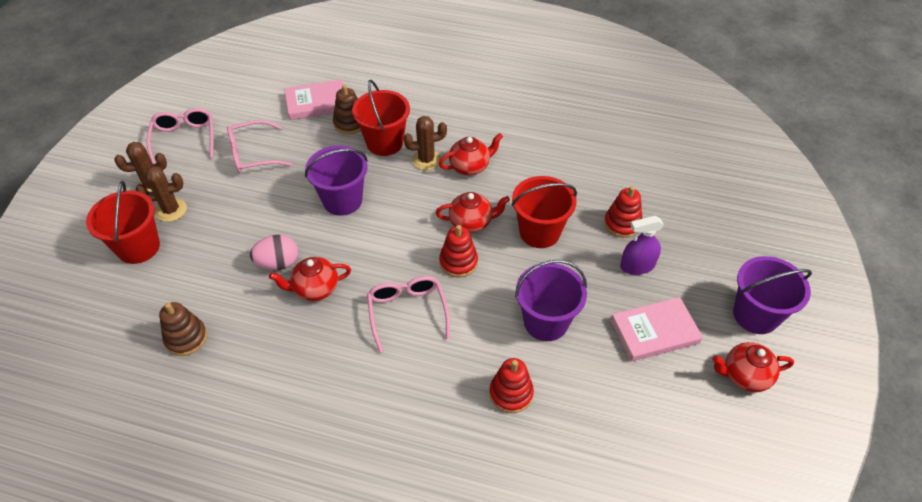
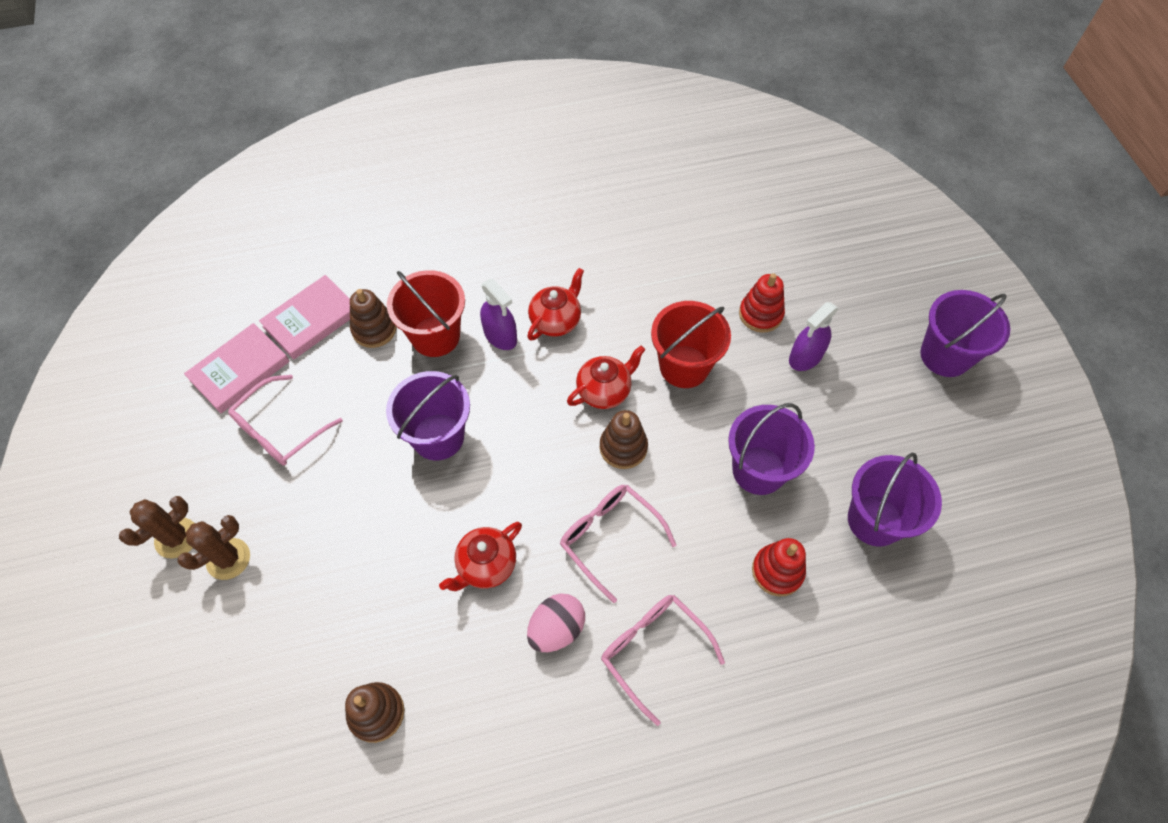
camera: 30 degrees left, 10 degrees up
(138, 247) = (223, 631): red bucket -> none
(184, 139) = (170, 451): pink glasses -> pink glasses (653, 650)
(278, 263) = (418, 557): pink egg -> pink egg (556, 629)
(426, 160) = (500, 336): brown cactus -> purple spray bottle
(458, 262) = (623, 447): red stacking toy -> brown stacking toy
(612, 398) = (874, 520): none -> purple bucket
(654, 331) = (867, 424): pink book -> pink book (239, 370)
(744, 376) = (974, 428): red teapot -> none

